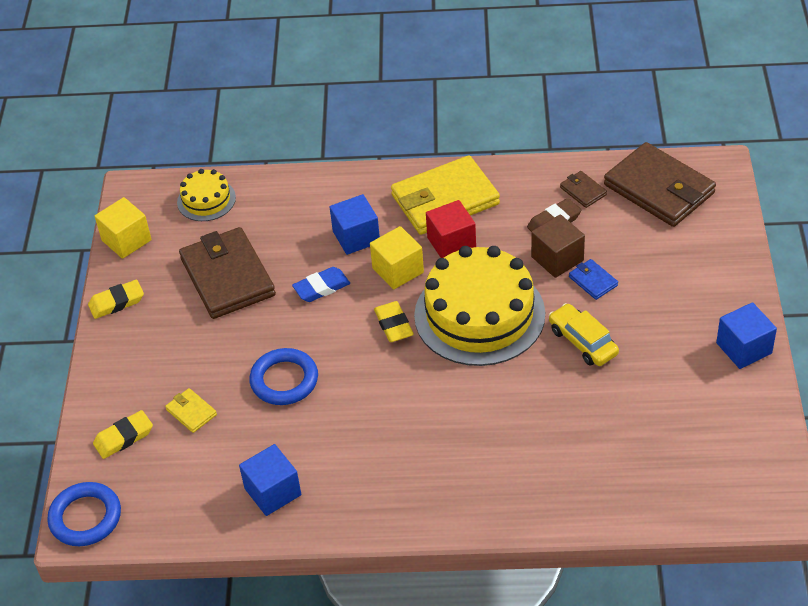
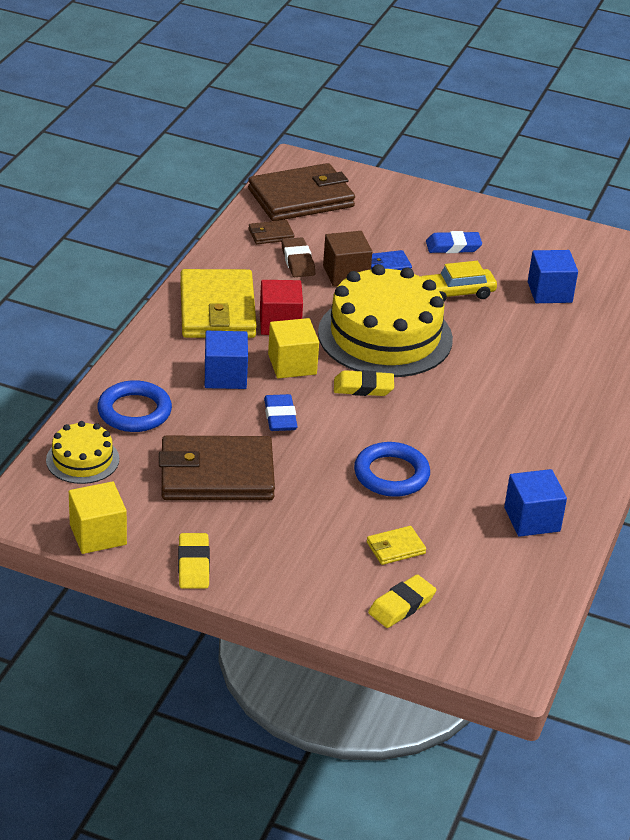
camera: 75 degrees left, 10 degrees down
(85, 517) = (498, 659): blue ring -> blue ring (134, 411)
(123, 437) = (401, 605): yellow eraser -> yellow eraser turned 60 degrees clockwise
(662, 316) = (453, 246): none -> blue eraser
(744, 348) = (514, 222): blue cube -> blue cube (549, 292)

